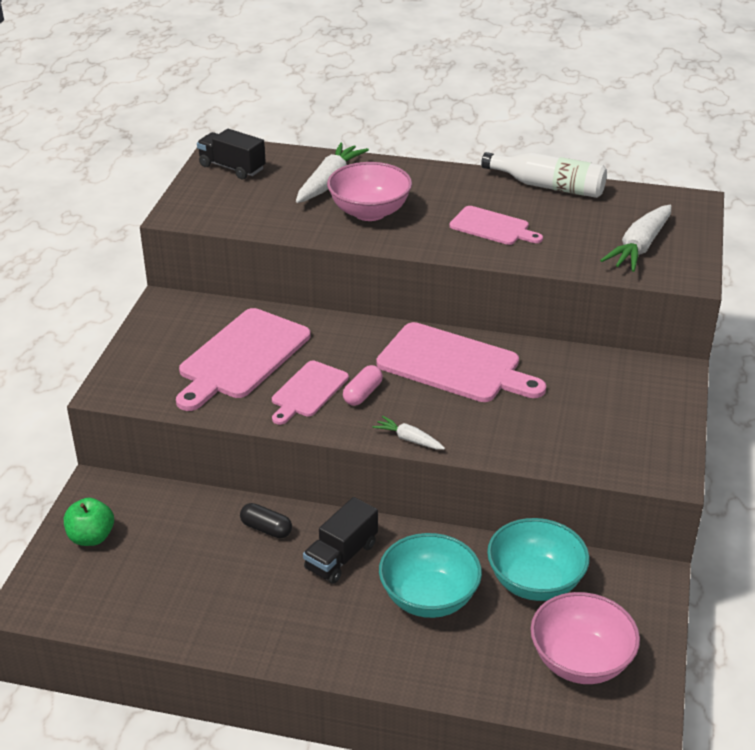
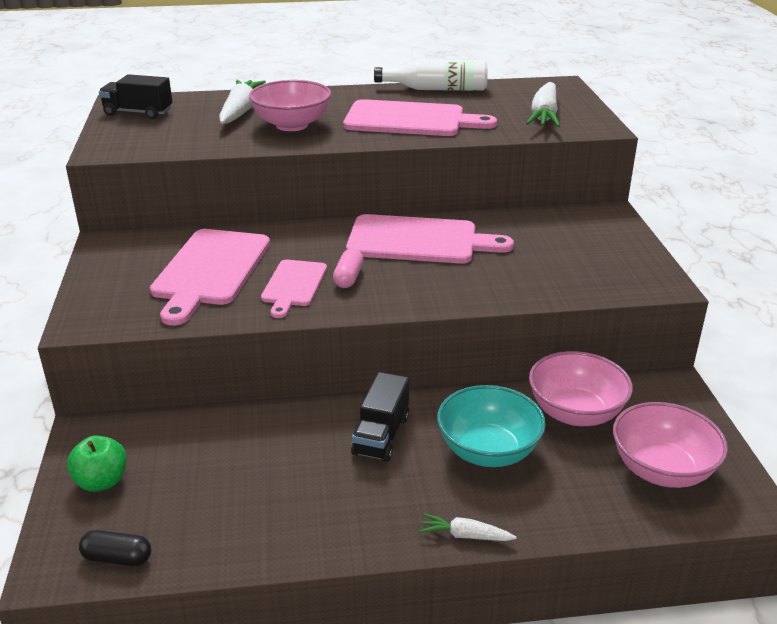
camera: 20 degrees left, 5 degrees down
(266, 529) = (291, 428): black capsule -> black capsule (117, 558)
(408, 439) = (416, 305): white carrot -> white carrot (465, 535)
(492, 227) = (410, 120): pink cutting board -> pink cutting board, size x1.72
(535, 582) = (575, 413): turquoise bowl -> pink bowl

